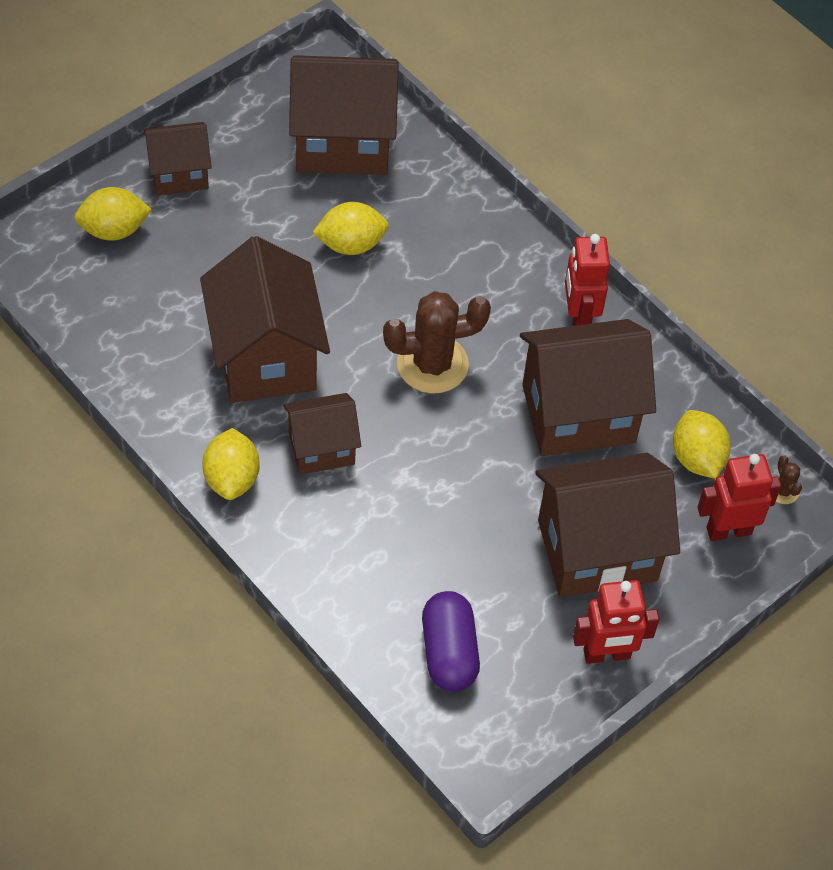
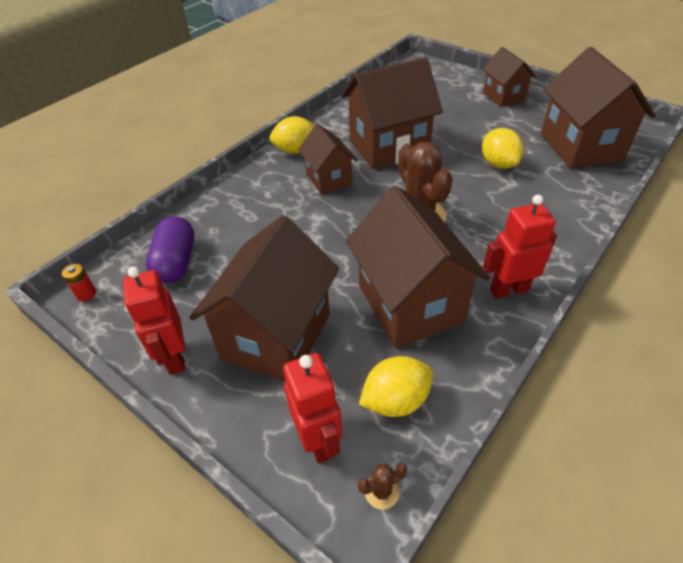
camera: 85 degrees right, 10 degrees down
(114, 230) = (449, 85): yellow lemon -> none
(449, 652) = (176, 262): purple capsule -> purple capsule turned 75 degrees counterclockwise
(483, 759) = (86, 294): none -> red battery
(597, 550) = (276, 336): brown house -> brown house turned 45 degrees clockwise

